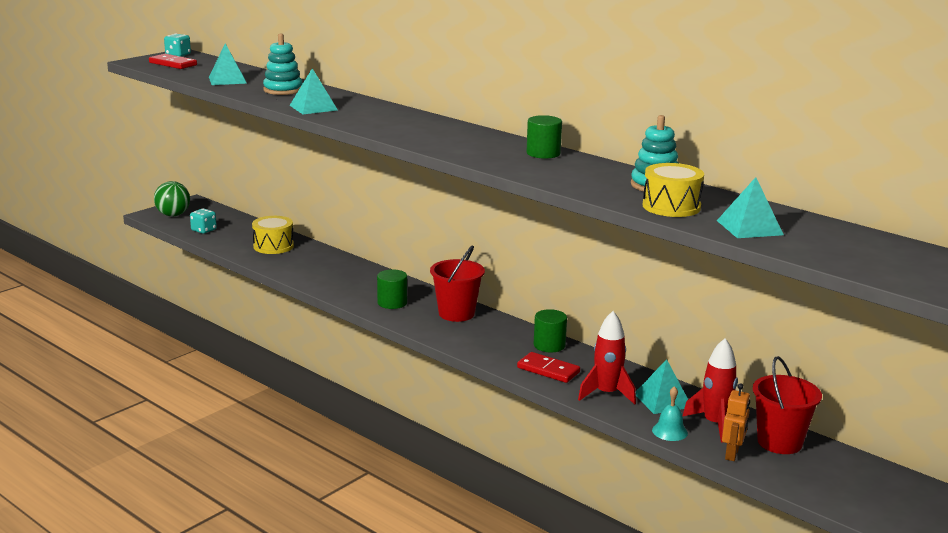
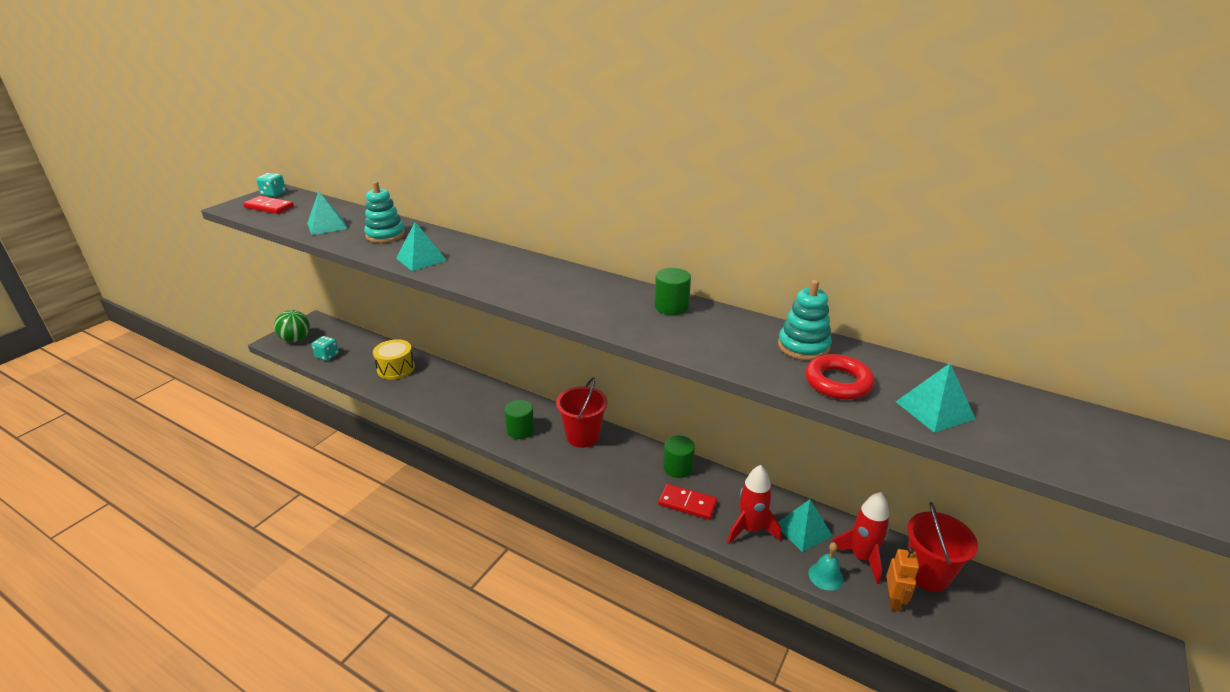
camera: 10 degrees left, 10 degrees up
(671, 206) = (838, 382): yellow drum -> red ring

